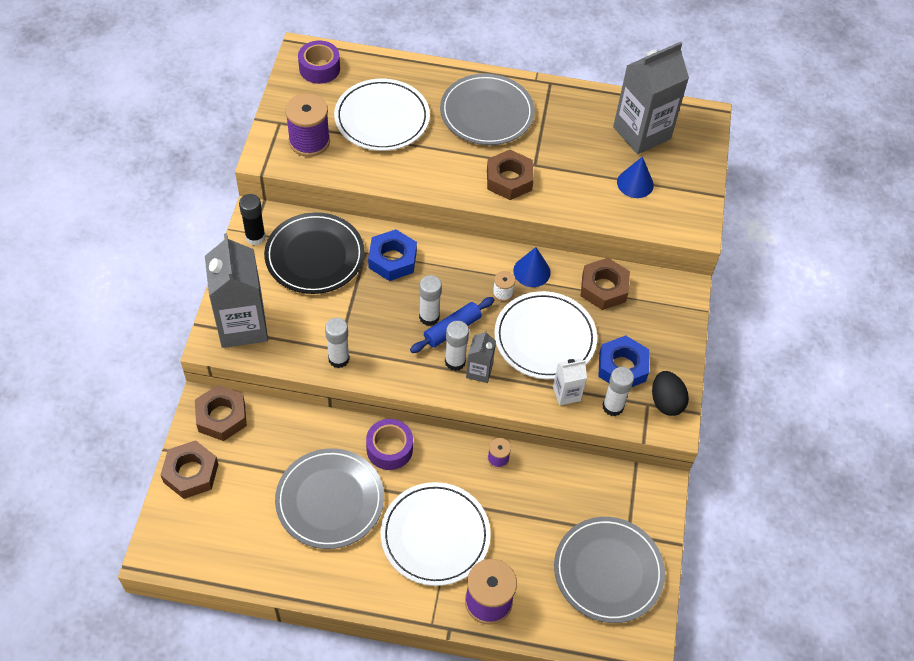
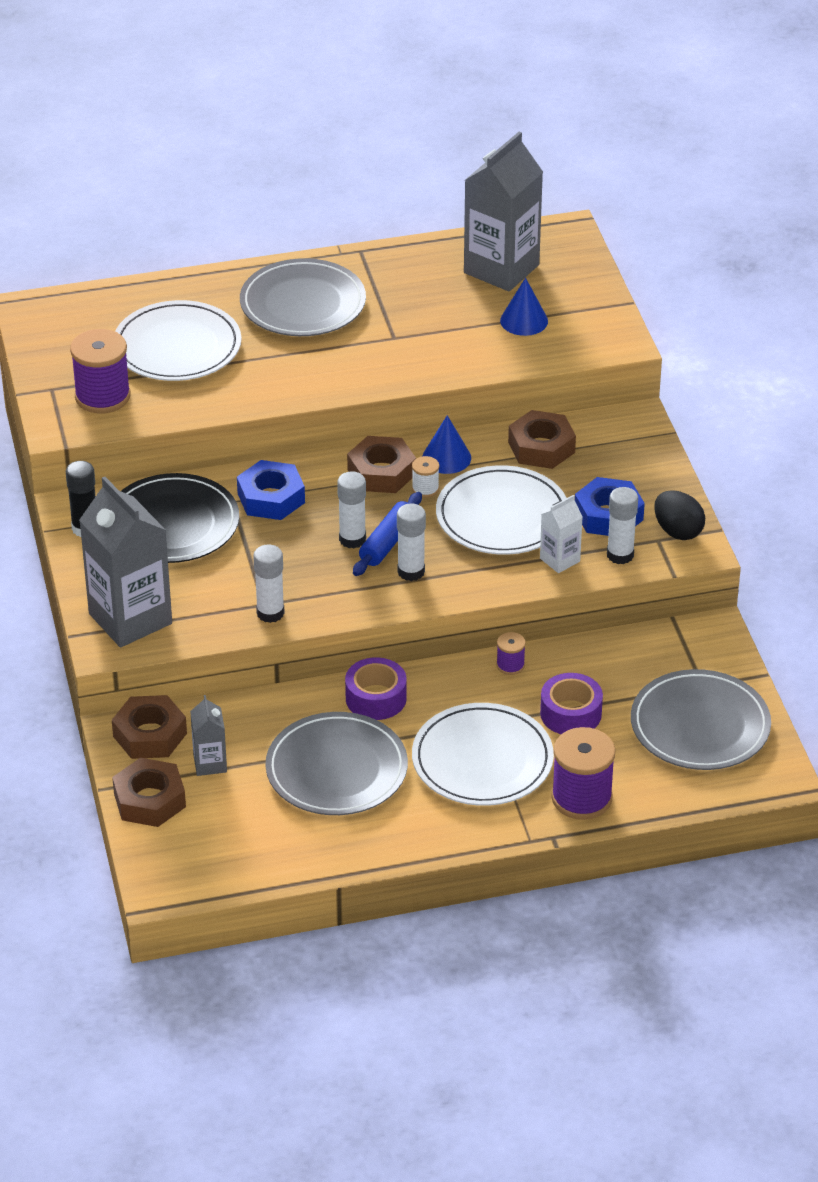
camera: 20 degrees left, 15 degrees down
(319, 68) = (63, 319): purple tape -> purple tape (570, 713)
(479, 371) = (445, 571): grey carton -> grey carton (210, 763)
(509, 179) = (373, 361): brown nut -> brown nut (381, 472)

